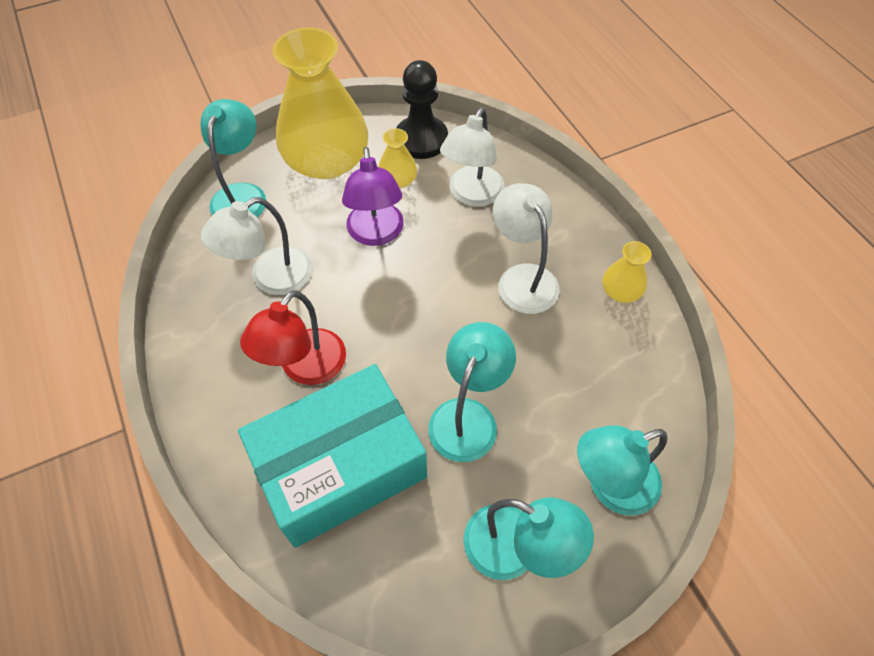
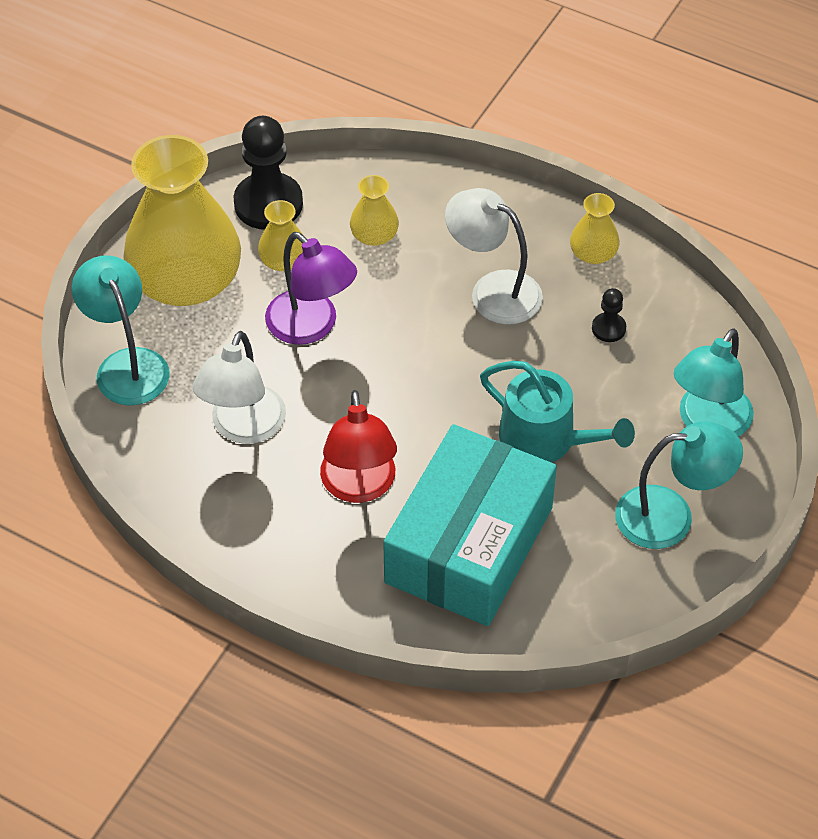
camera: 35 degrees left, 5 degrees down
(468, 416) = (545, 439): turquoise lamp -> turquoise watering can
(472, 195) = (374, 235): white lamp -> yellow vase
(588, 356) = (608, 328): none -> black pawn

